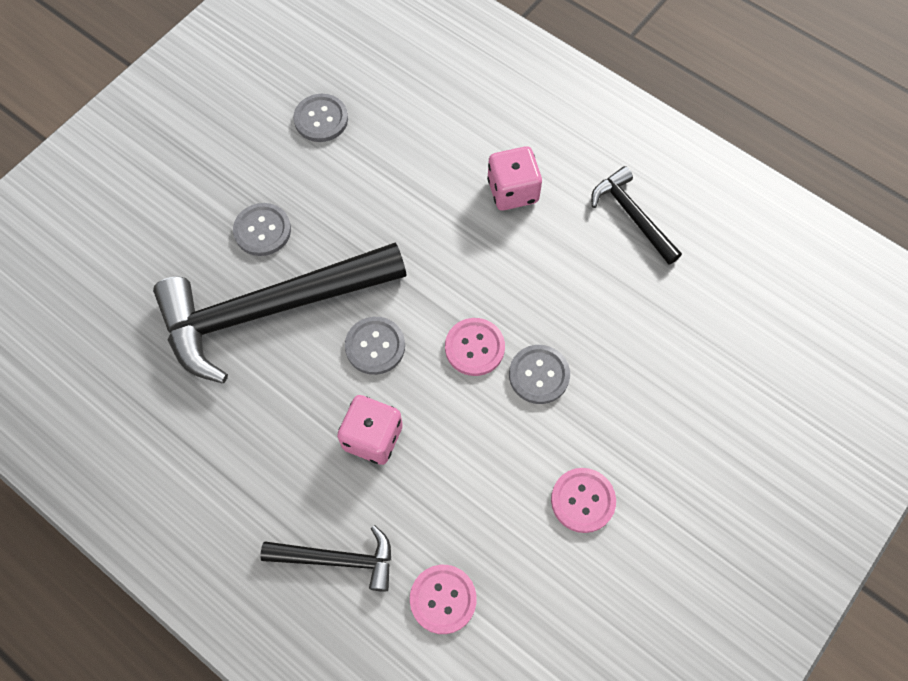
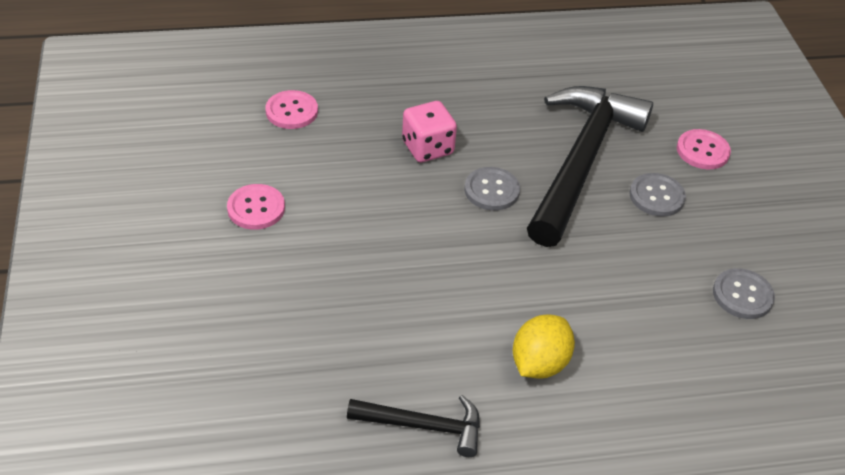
camera: 130 degrees right, 20 degrees down
(337, 559) = (373, 88): black hammer -> none
(474, 347) = (428, 237): pink button -> pink button (702, 151)
(512, 191) = (539, 363): pink dice -> yellow lemon
(539, 375) = (365, 254): grey button -> none

